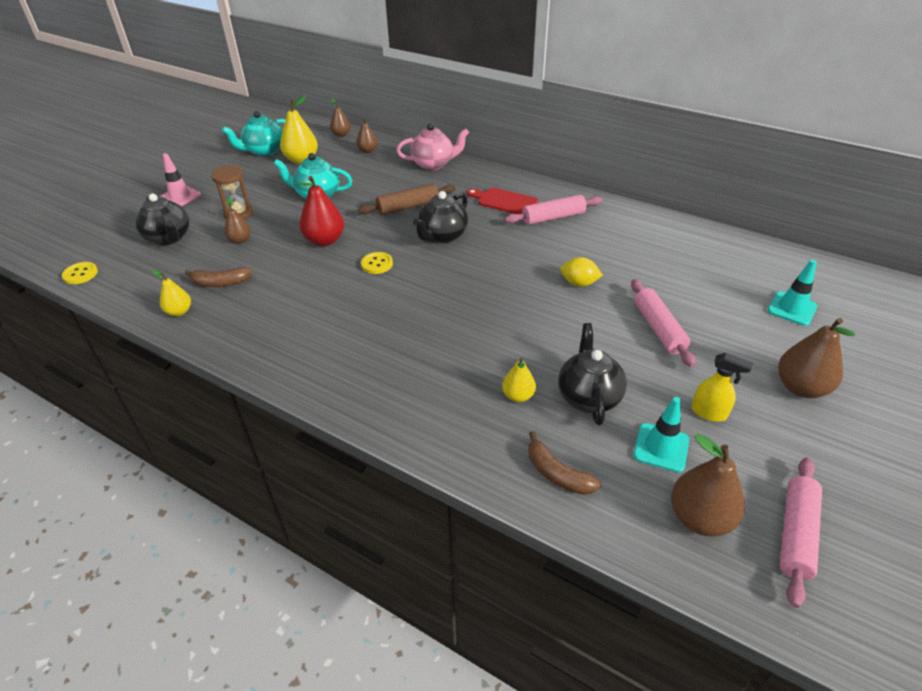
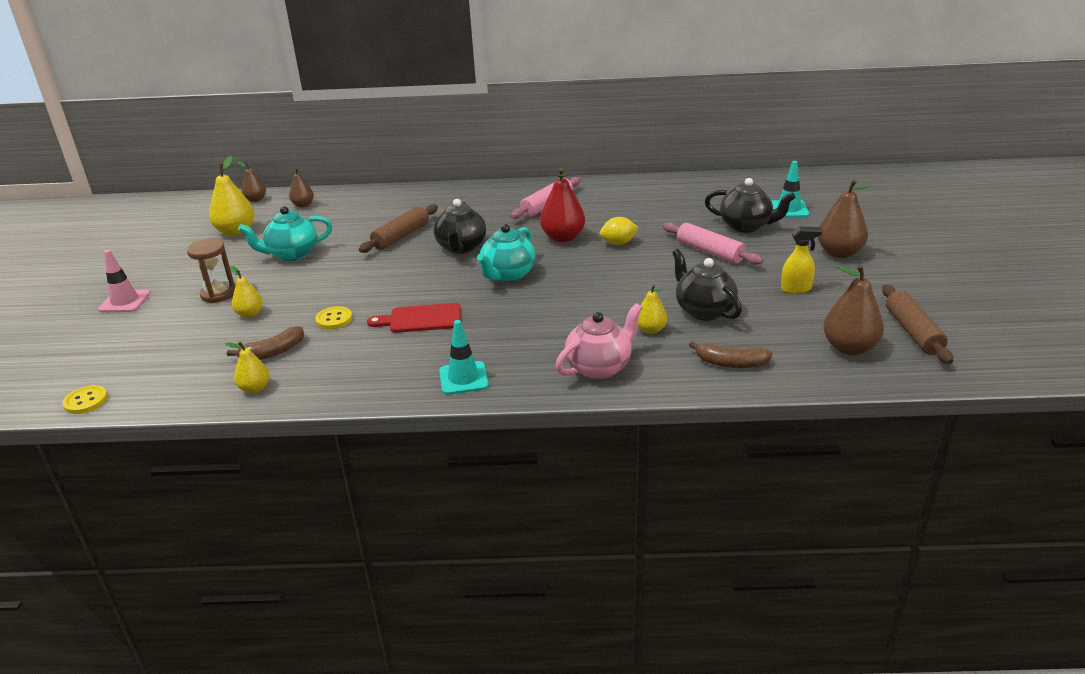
camera: 30 degrees left, 10 degrees down
(169, 238) = (159, 338): black teapot -> black teapot (746, 226)
(240, 240) = (250, 314): brown pear -> yellow pear
(264, 151) = (180, 236): turquoise teapot -> turquoise teapot (507, 275)
(324, 240) = (346, 286): red pear -> red pear (563, 237)
(377, 264) = (422, 286): yellow button -> yellow button (334, 319)
(433, 164) = (387, 197): pink teapot -> pink teapot (599, 368)
(504, 201) = (489, 206): red cutting board -> red cutting board (421, 319)
(661, 447) = (785, 320): turquoise traffic cone -> turquoise traffic cone (463, 378)
(796, 534) = (913, 332): pink rolling pin -> brown rolling pin

